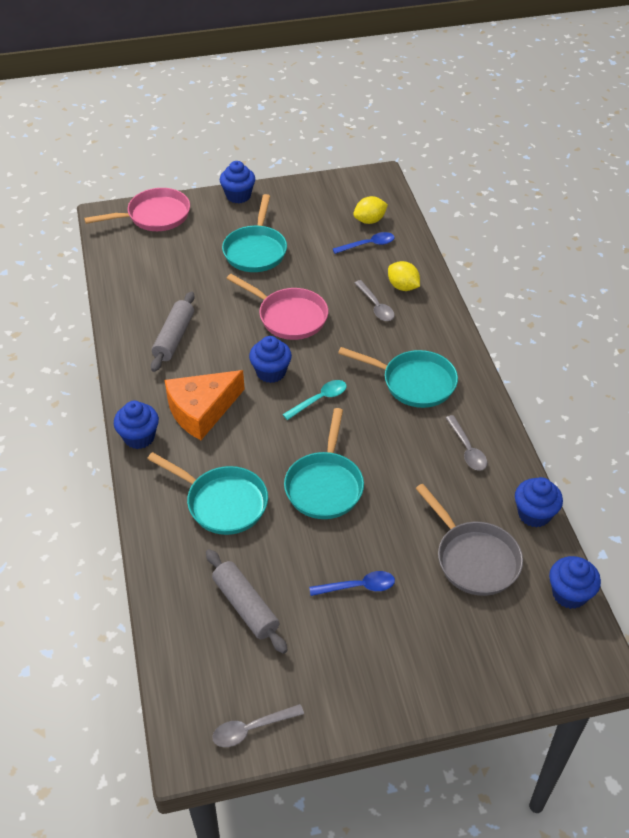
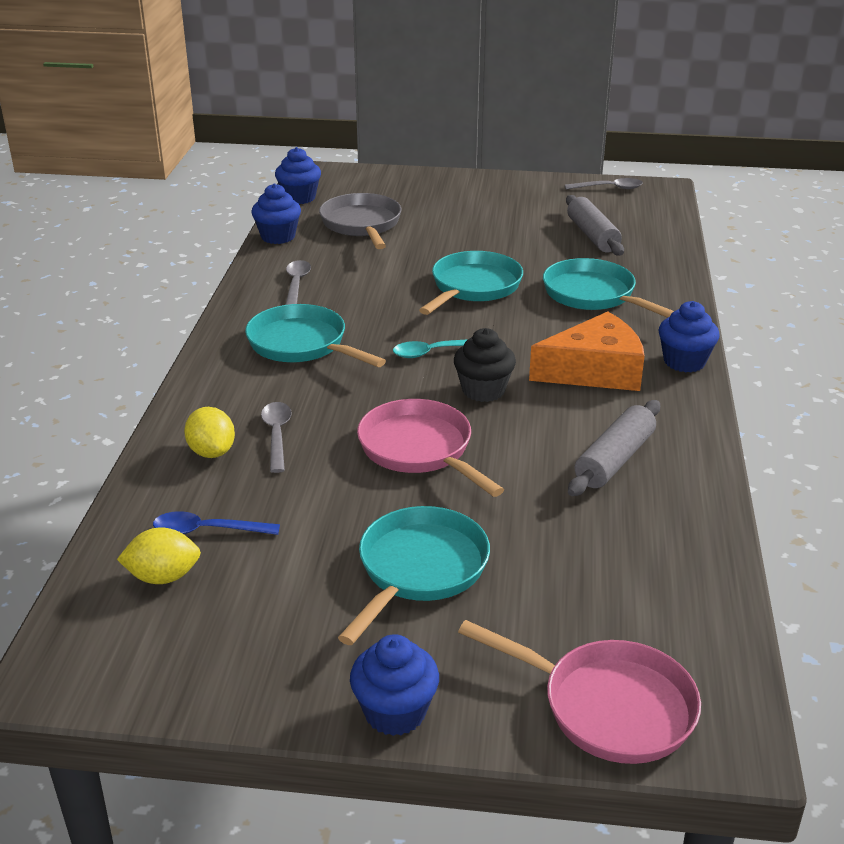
camera: 160 degrees left, 15 degrees down
(154, 216) = (608, 707): pink pan -> pink pan turned 150 degrees counterclockwise
(271, 372) = (483, 390): blue cupcake -> black cupcake
(358, 586) = (481, 228): blue spoon -> none

